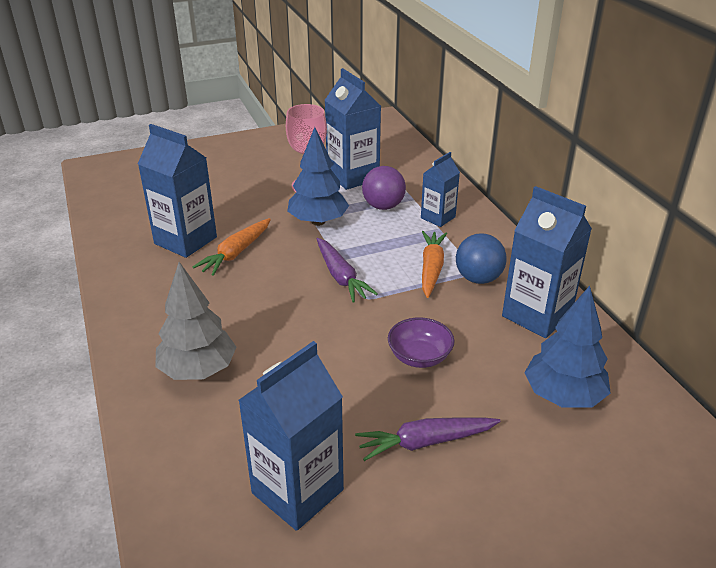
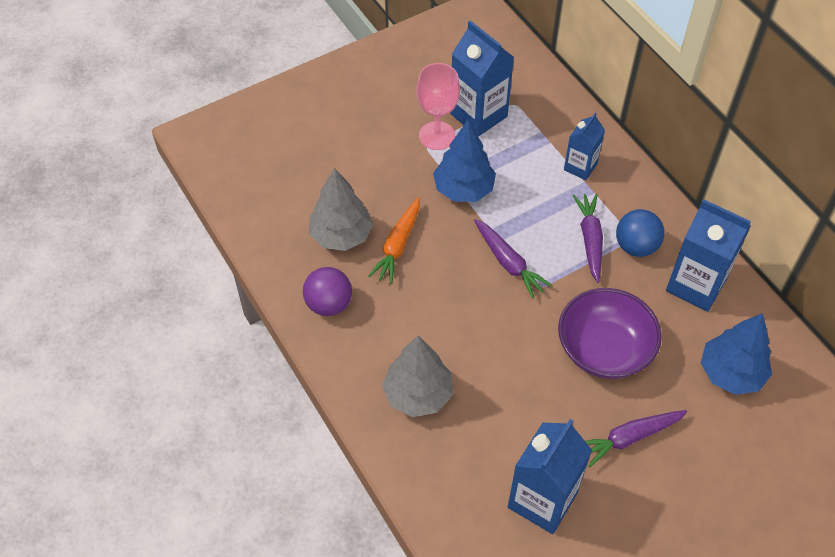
camera: 10 degrees left, 20 degrees up
(185, 240) = (341, 235): blue carton -> grey tree
(383, 206) = (522, 157): purple ball -> purple ball (329, 304)
(419, 357) = (604, 349): purple bowl -> purple bowl, size x1.73
(431, 269) = (590, 239): orange carrot -> purple carrot

